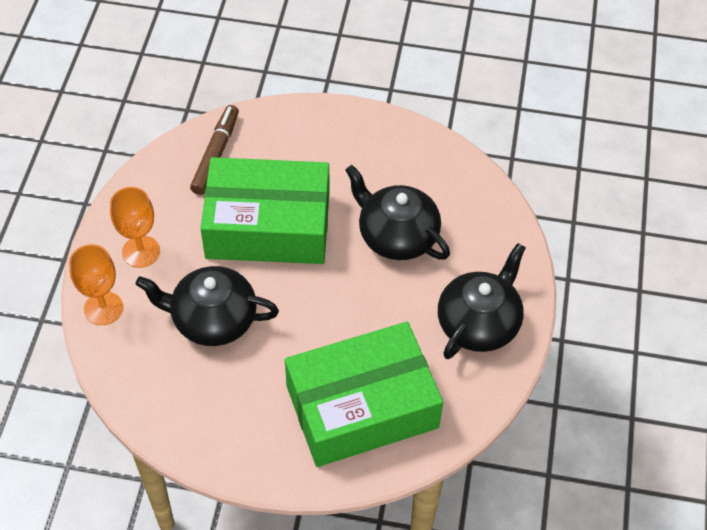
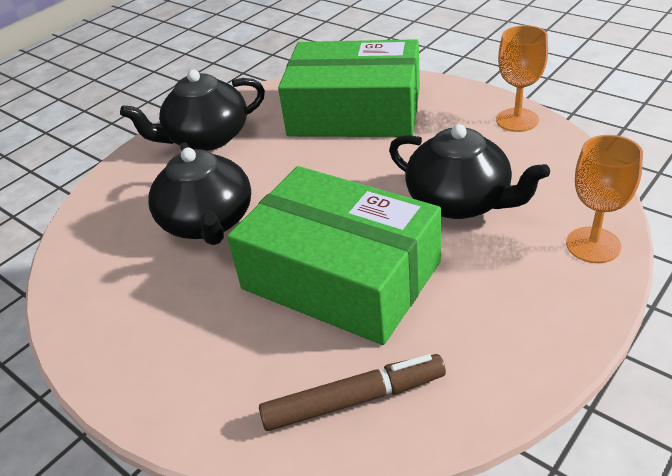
camera: 145 degrees left, 15 degrees down
(141, 251) = (524, 294): orange goblet -> orange goblet (517, 120)
(216, 154) = (354, 400): brown marker -> brown marker turned 150 degrees counterclockwise

